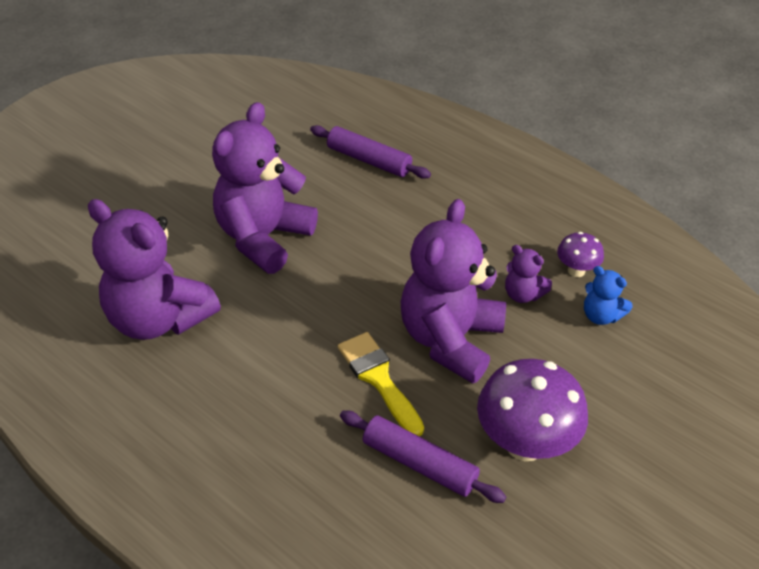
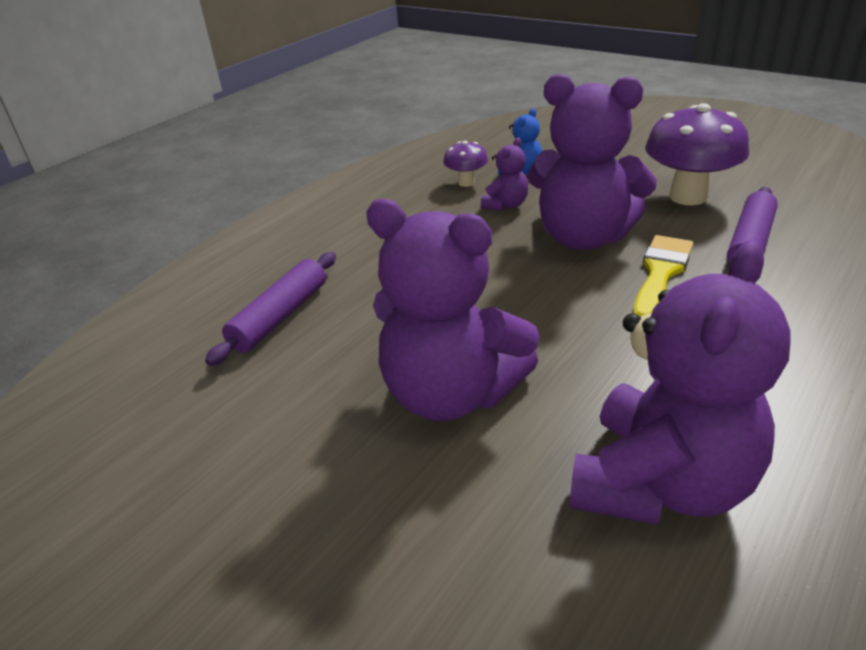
camera: 90 degrees left, 10 degrees down
(378, 379) = (660, 273): yellow brush -> yellow brush turned 150 degrees clockwise

